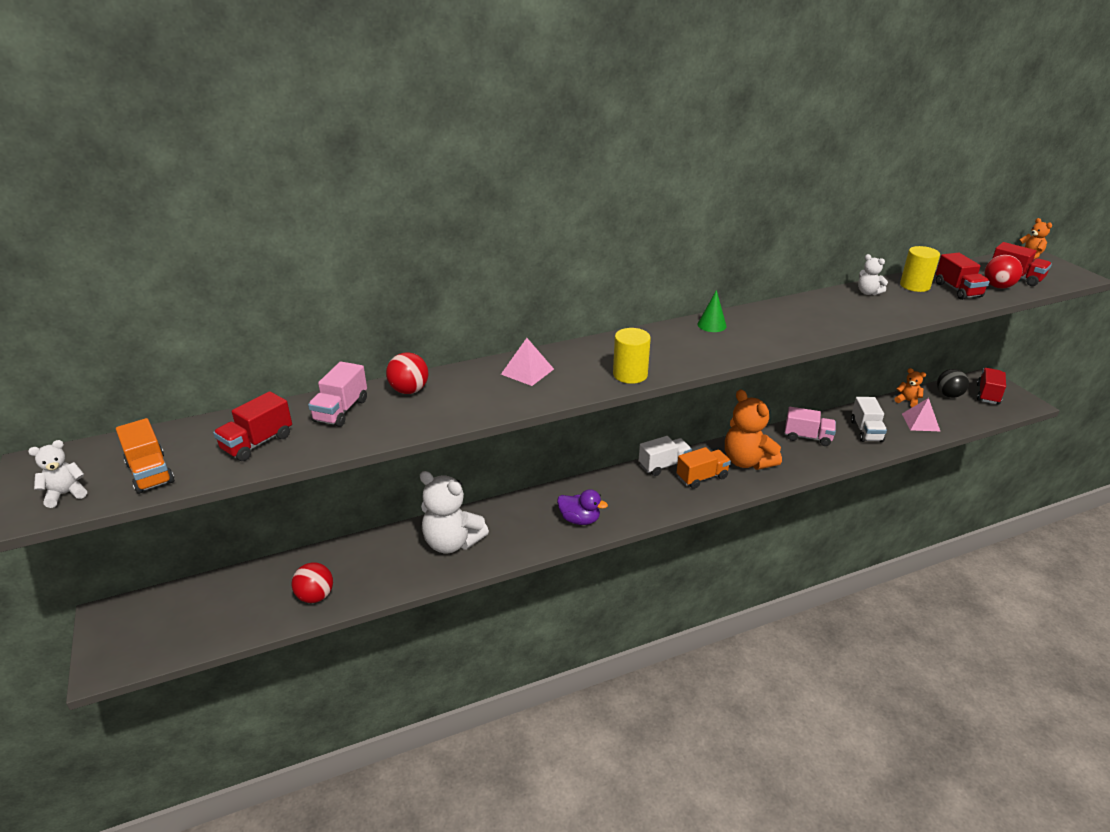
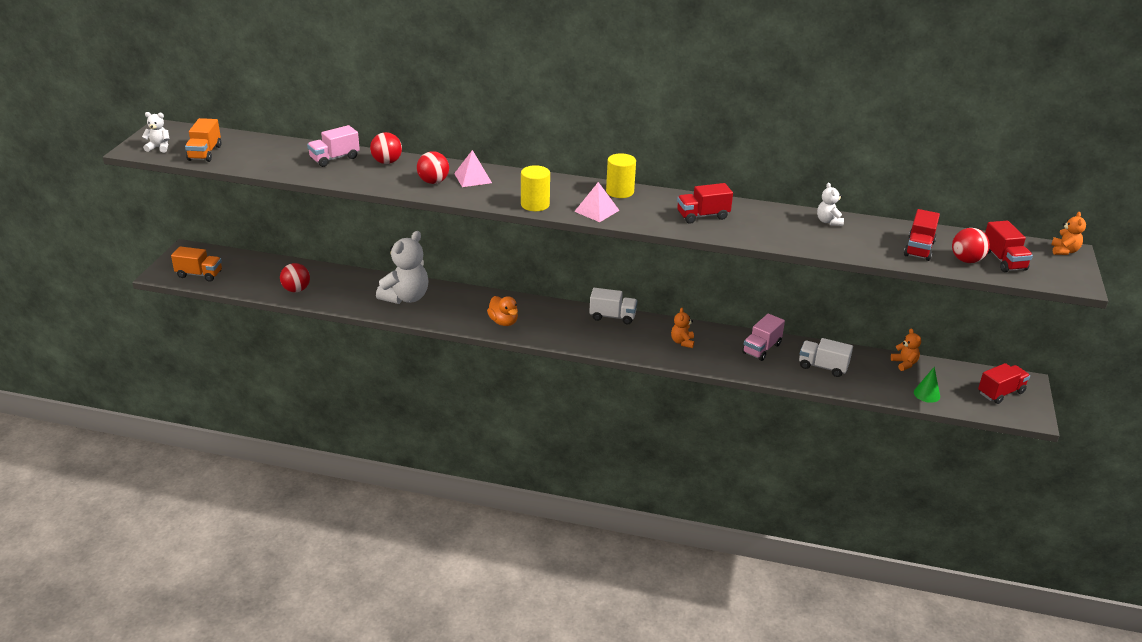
camera: 35 degrees right, 0 degrees up
(257, 443) = (271, 158): red truck -> red truck (702, 216)
(452, 542) = (406, 297): white teddy bear -> white teddy bear turned 120 degrees counterclockwise
(494, 392) = (433, 182): none -> red ball
(579, 520) = (503, 322): purple duck -> orange duck
(702, 477) = (630, 336): orange truck -> orange truck (199, 274)
(712, 325) = (651, 197): green cone -> green cone (926, 394)
(747, 461) = (682, 342): orange teddy bear -> orange teddy bear, size x0.48
(807, 437) = (761, 349): pink truck -> pink truck turned 75 degrees clockwise
(866, 431) = (823, 367): white truck -> white truck turned 75 degrees clockwise
(915, 286) = (884, 232): yellow cylinder -> yellow cylinder (620, 192)
(920, 422) = (888, 382): pink pyramid -> pink pyramid (596, 211)
(948, 395) = (957, 376): black ball -> none

